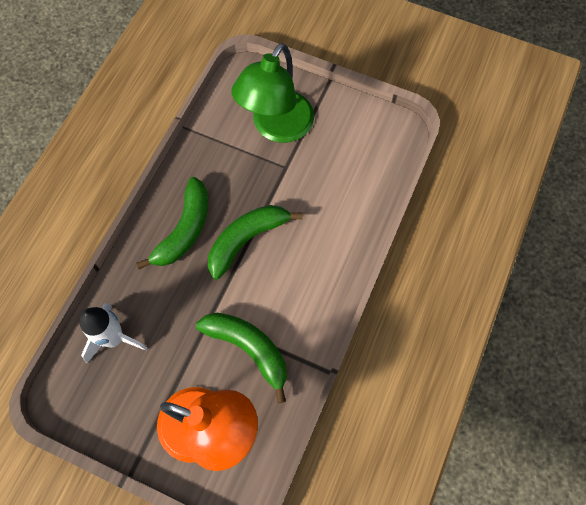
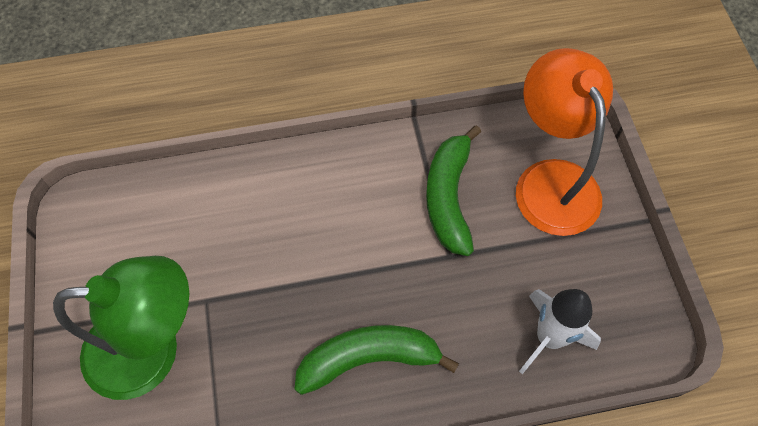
camera: 125 degrees left, 5 degrees down
(247, 240) = (331, 280): green banana -> none

